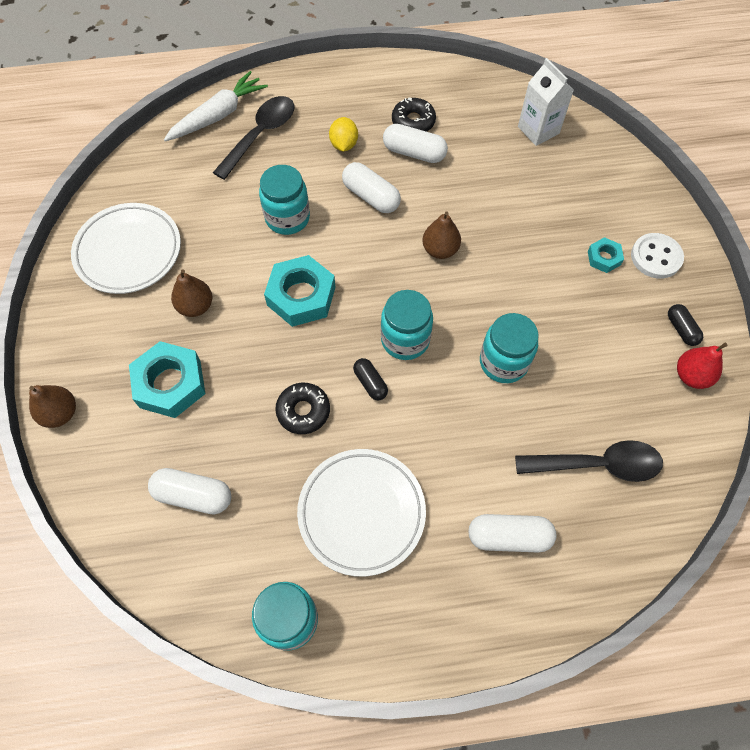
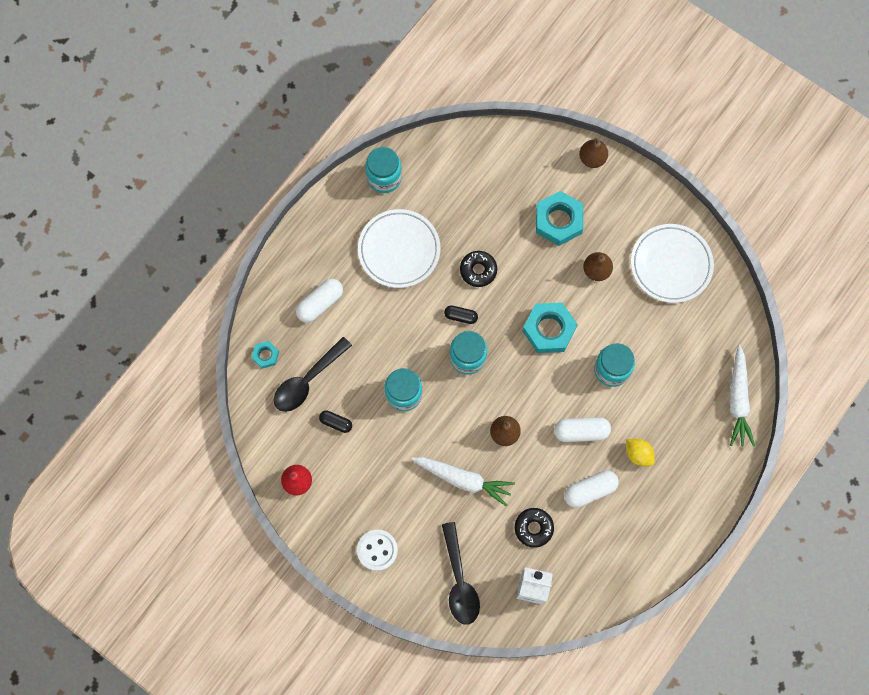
camera: 135 degrees right, 10 degrees up
(193, 495) = (484, 185): white capsule -> none
(260, 135) = (695, 411): black spoon -> black spoon (459, 581)
(413, 121) = (616, 516): black donut -> black donut (533, 528)
(517, 246) = (463, 479): none -> white carrot
(604, 258) = (407, 519): turquoise nut -> turquoise nut (265, 355)
(681, 329) = (325, 509): black capsule -> black capsule (336, 423)

